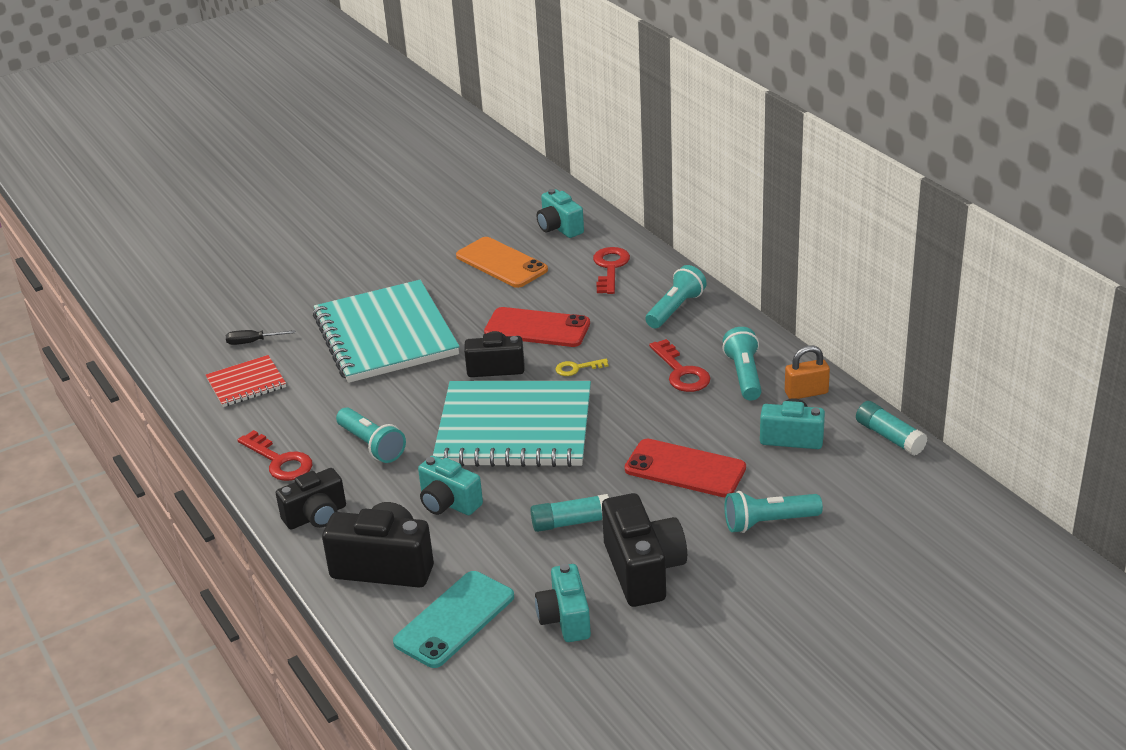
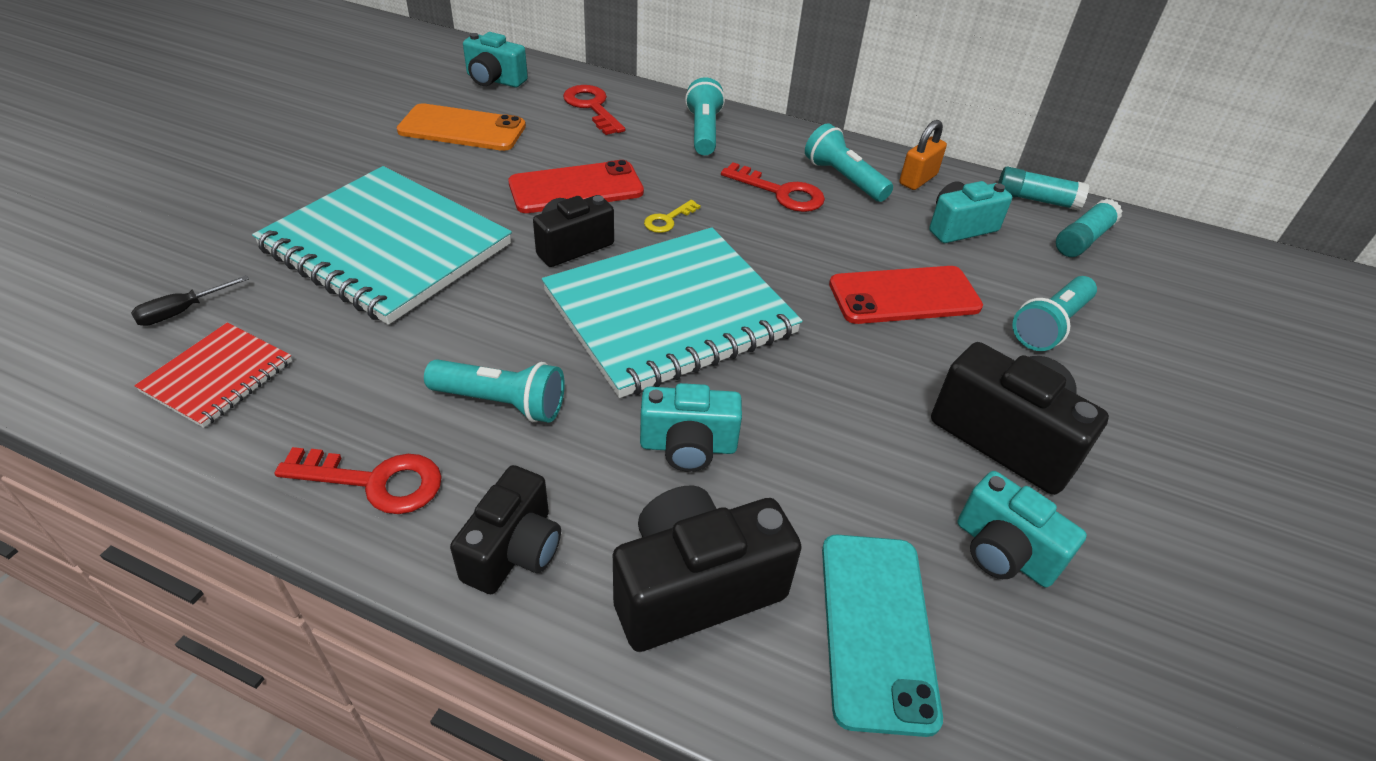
camera: 40 degrees left, 10 degrees up
(571, 522) = (862, 410): turquoise glue stick -> turquoise glue stick (1083, 239)

